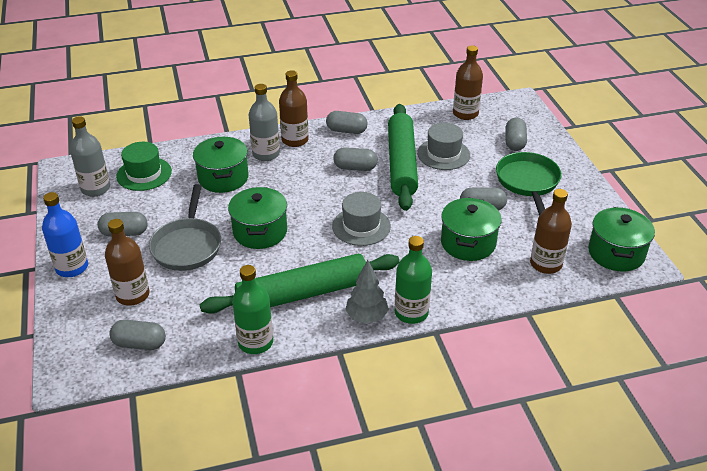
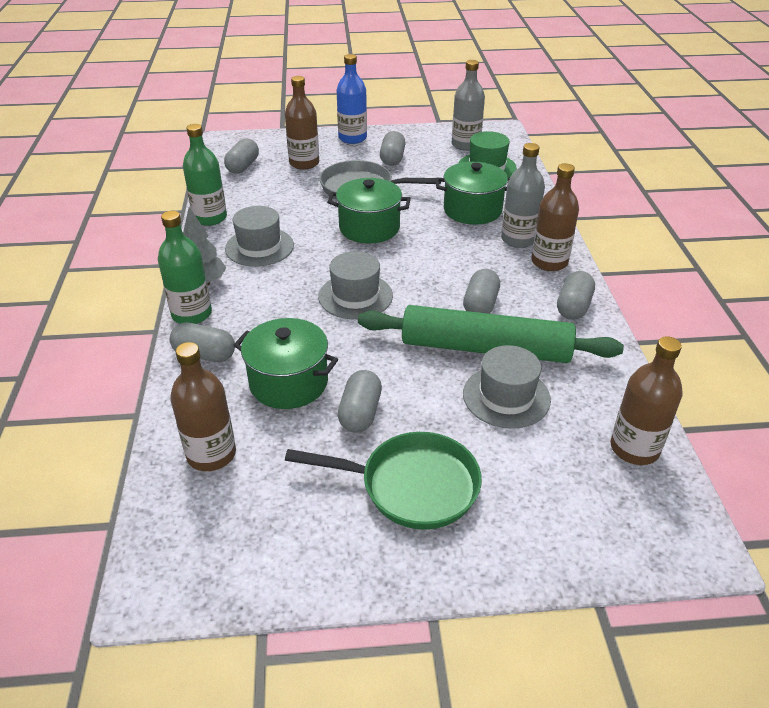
camera: 100 degrees right, 0 degrees up
(303, 294) = (259, 247): green rolling pin -> grey hat
(514, 142) = (537, 498): grey capsule -> grey capsule (205, 354)
(616, 253) = (193, 555): green pot -> none

